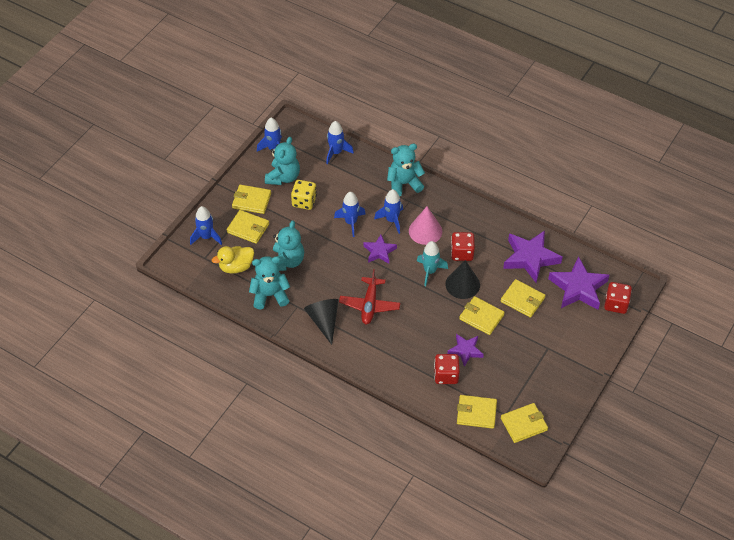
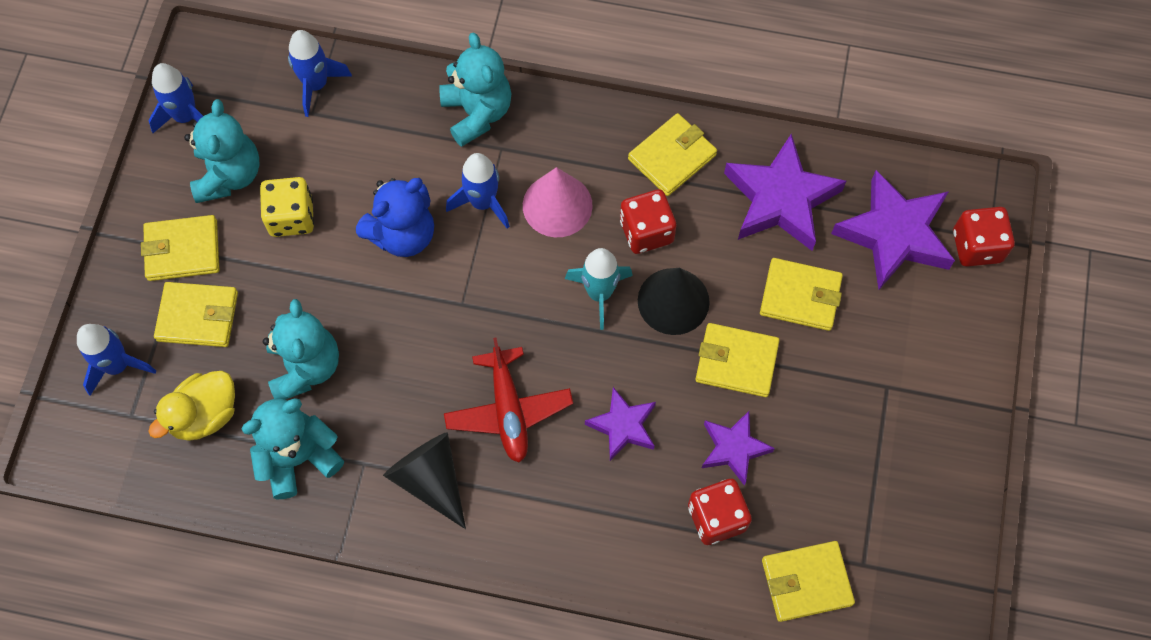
camera: 20 degrees left, 15 degrees up
(351, 222) = (403, 234): blue rocket -> blue teddy bear
(379, 251) = (484, 281): purple star -> purple star (623, 426)
(404, 184) = (477, 113): turquoise teddy bear -> turquoise teddy bear turned 105 degrees clockwise
(524, 424) = (905, 574): yellow wallet -> yellow wallet (672, 157)

